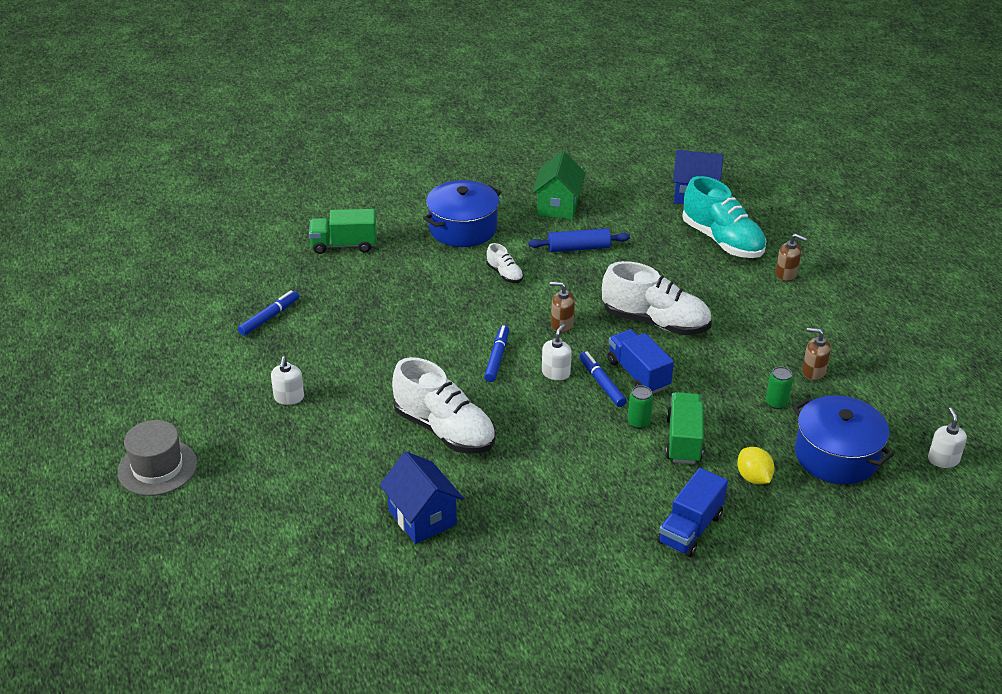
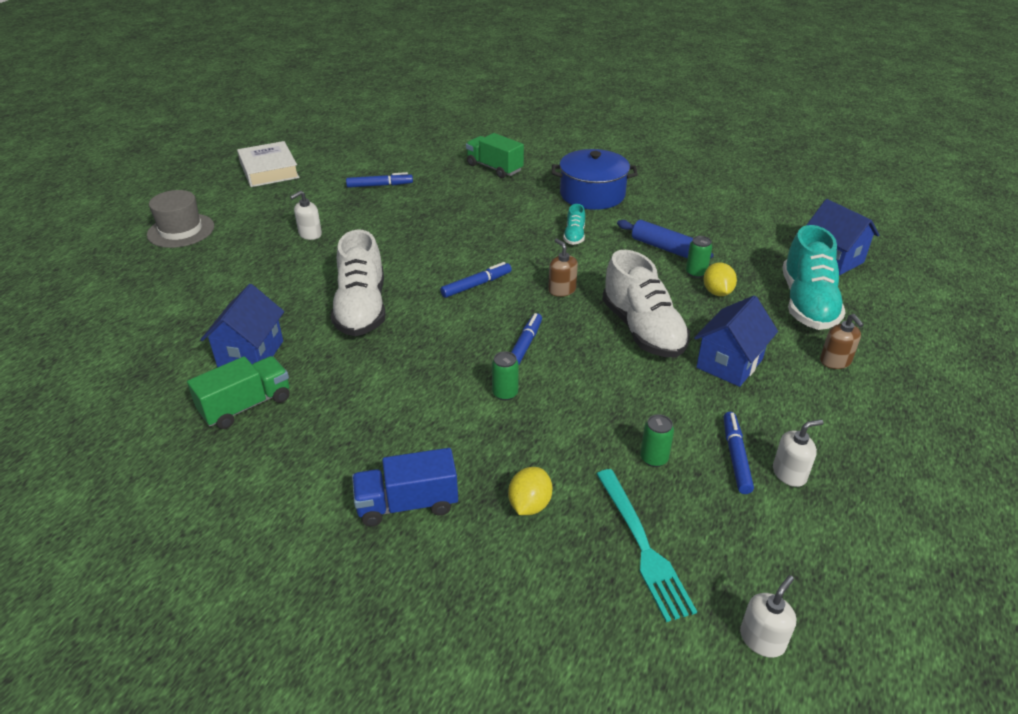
camera: 45 degrees right, 0 degrees up
(129, 362) = (269, 170): none -> white book
(504, 274) = (574, 236): white shoe -> turquoise shoe
(556, 373) = (501, 319): white soap dispenser -> white soap dispenser (789, 473)
(558, 206) = (691, 213): green house -> none
(628, 257) = (696, 273): none -> green can
(638, 374) = (564, 359): blue truck -> none
(661, 264) = (717, 292): none -> yellow lemon
(683, 440) = (518, 431): green truck -> green truck (246, 406)
(734, 313) = (729, 363): none -> blue house
(813, 372) = (735, 456): brown soap dispenser -> blue marker
(836, 456) = (642, 545): blue pot -> turquoise fork

